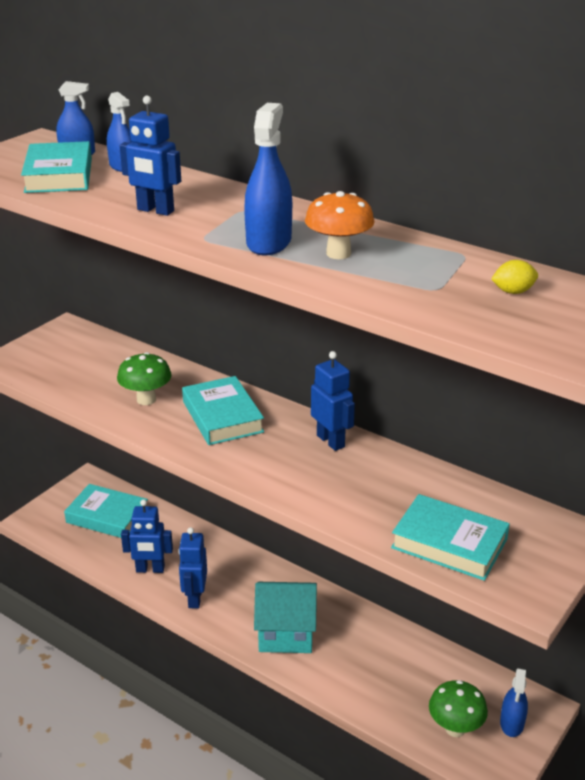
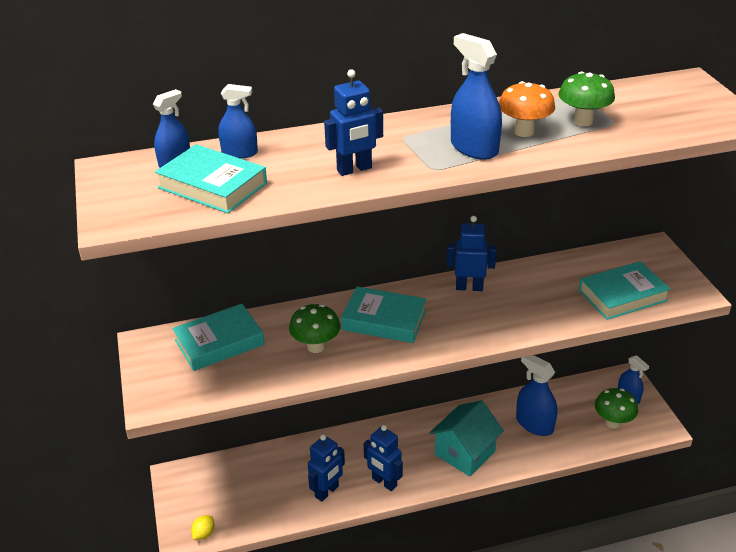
camera: 50 degrees left, 5 degrees up
(107, 516) = (236, 486): turquoise book -> turquoise book (219, 342)
(380, 664) = (534, 424): none -> blue spray bottle
(410, 273) = (583, 121): none -> green mushroom
(513, 292) = (644, 102): yellow lemon -> yellow lemon (204, 534)

